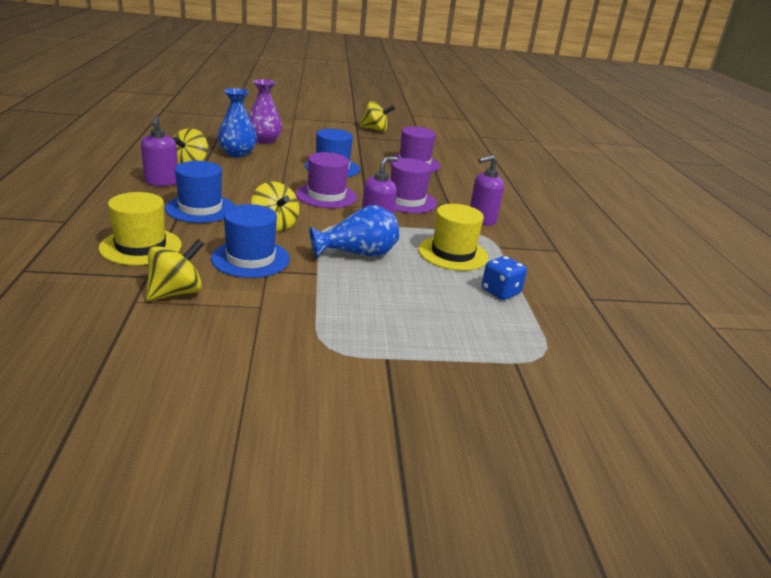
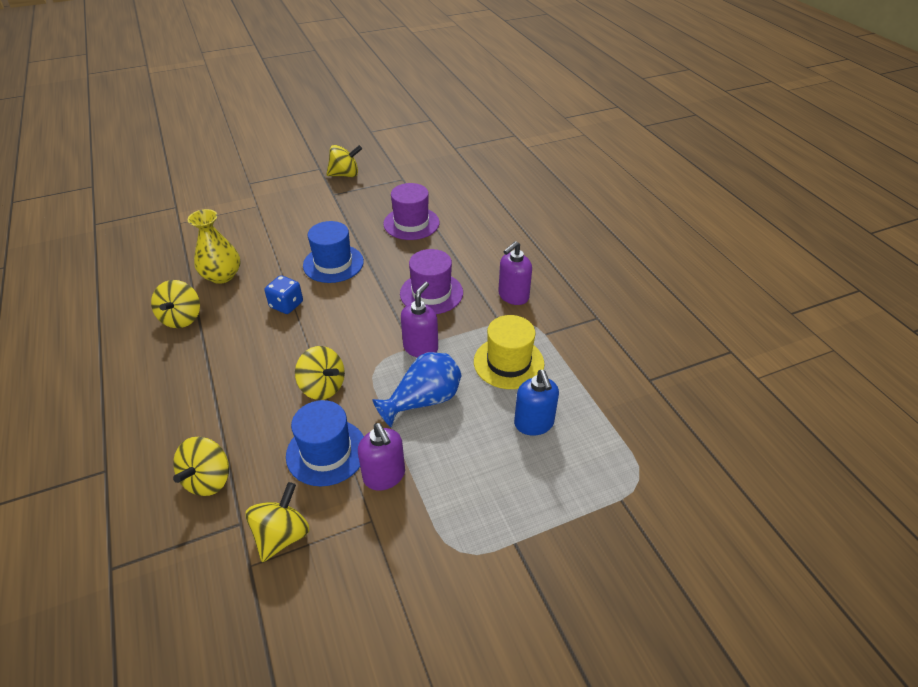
camera: 15 degrees left, 15 degrees up
(141, 247) = (208, 479): yellow hat -> yellow spinning top
(161, 182) = (169, 360): purple soap dispenser -> purple soap dispenser (384, 476)
(200, 208) = (234, 390): blue hat -> none
(237, 153) = (222, 275): blue vase -> yellow vase
(264, 140) = (238, 240): purple vase -> none
(326, 196) = (350, 316): purple hat -> none
(454, 293) = (534, 424): none -> blue soap dispenser
(500, 292) = (572, 404): blue dice -> blue dice (286, 305)

